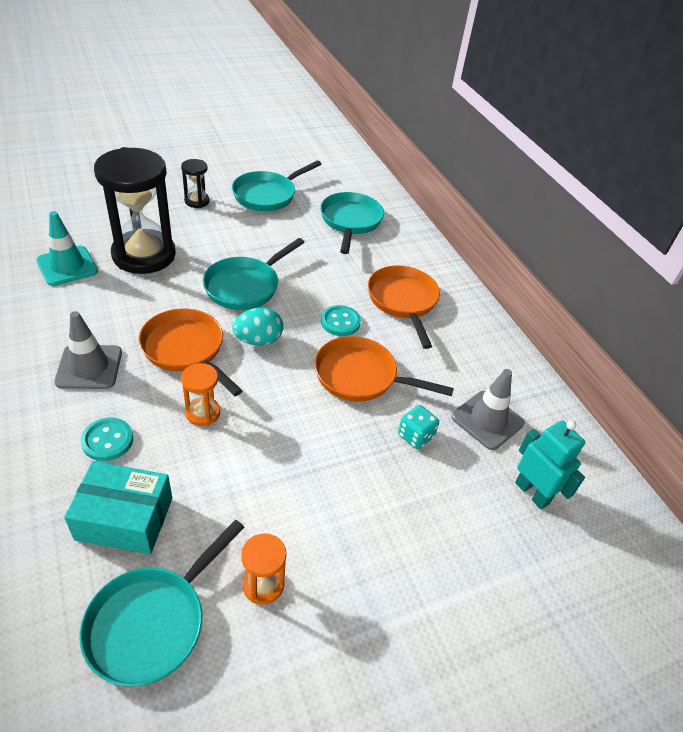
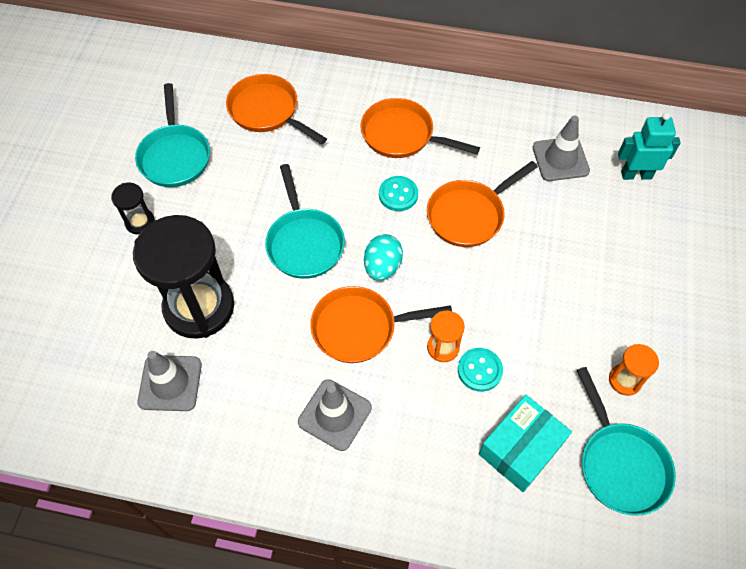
camera: 50 degrees left, 15 degrees up
(67, 266) = (170, 383): turquoise traffic cone -> grey traffic cone
(107, 440) = (433, 431): turquoise button -> turquoise button (479, 370)
(350, 221) = (267, 111): turquoise pan -> orange pan
(415, 436) = (549, 214): turquoise dice -> none

